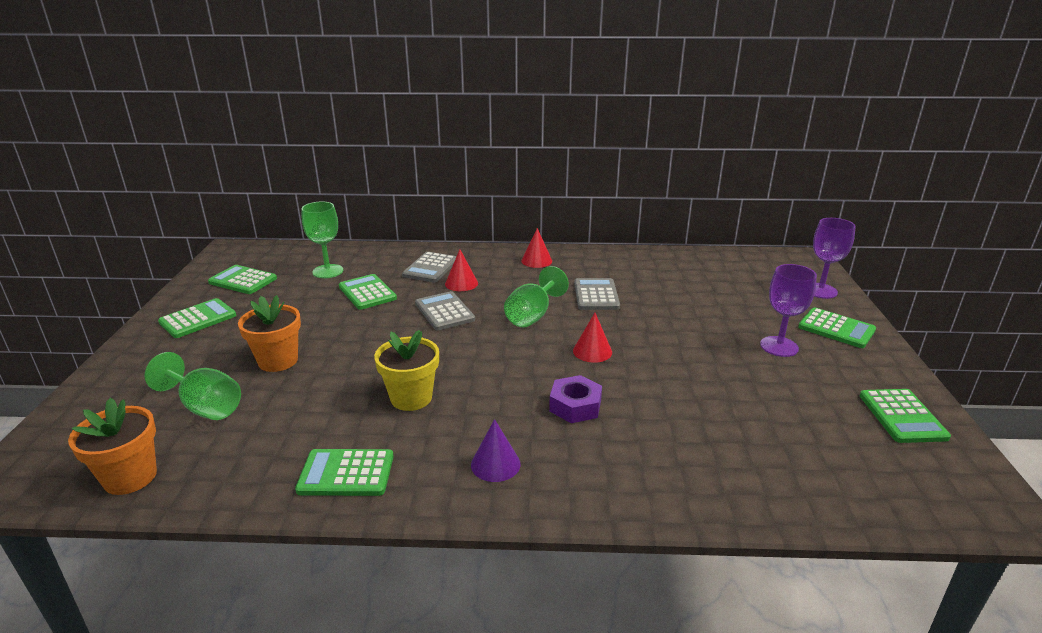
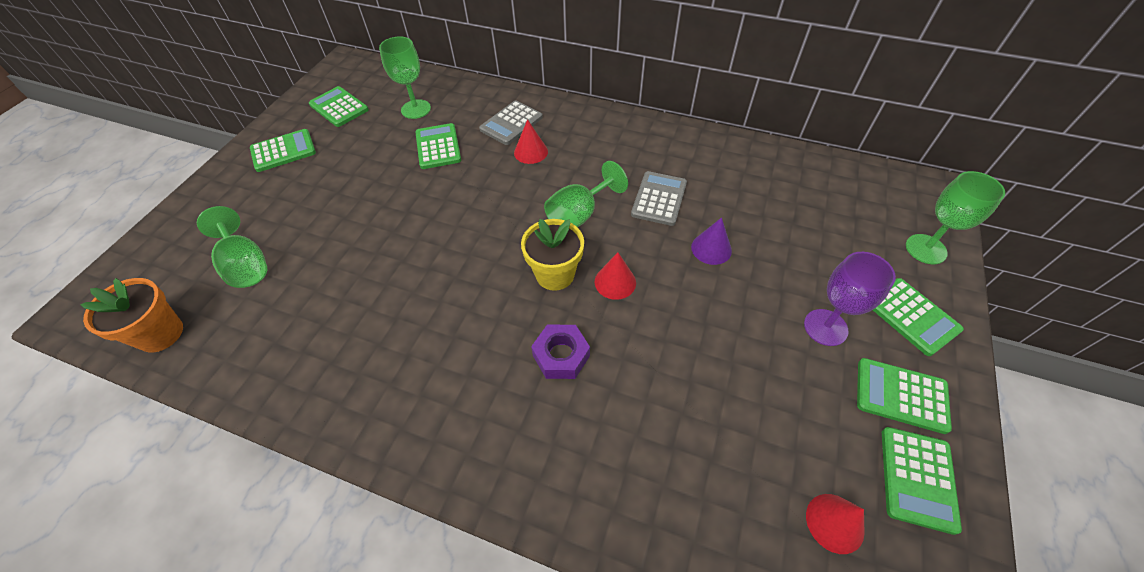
camera: 20 degrees right, 25 degrees up
(278, 361) = (325, 222): orange flower pot -> none
(346, 473) = (321, 382): green calculator -> green calculator (901, 395)
(411, 398) = (415, 301): yellow flower pot -> yellow flower pot (555, 274)
(444, 312) = (497, 190): grey calculator -> none
(495, 464) = (451, 412): purple cone -> purple cone (711, 248)
(536, 261) = (621, 133): red cone -> red cone (834, 523)
(820, 291) = (925, 249): purple goblet -> green goblet

